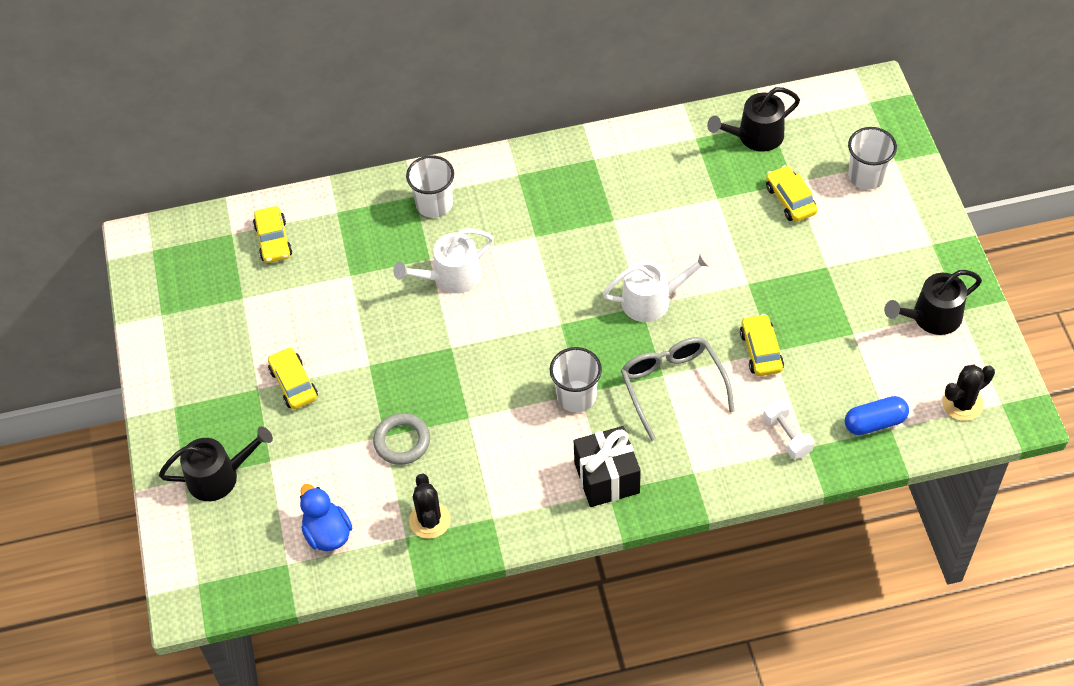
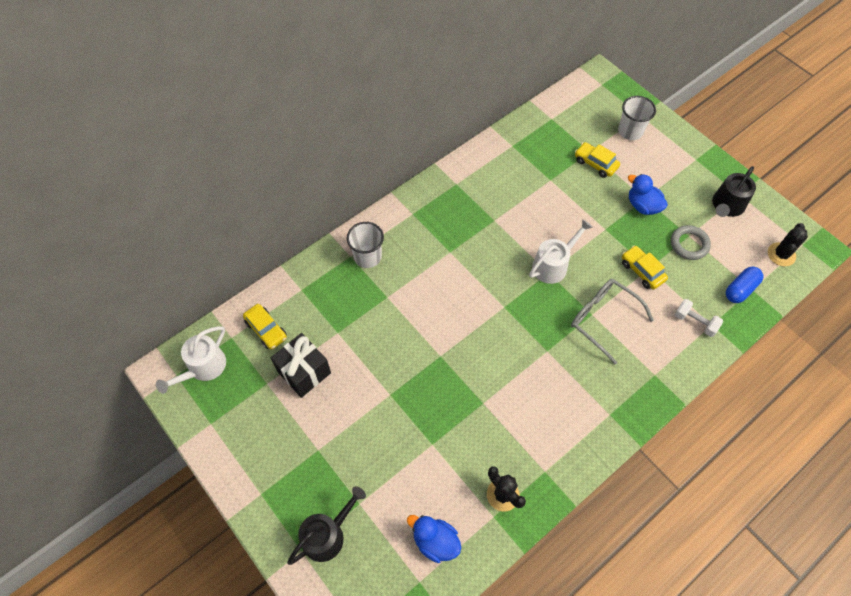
camera: 30 degrees left, 5 degrees up
(293, 384) = (343, 434): yellow car -> none
(402, 441) = (447, 442): grey ring -> grey ring (689, 244)
(451, 277) = (410, 304): white watering can -> white watering can (203, 367)
(576, 396) = (546, 354): white cup -> none
(606, 478) = (602, 405): black gift -> black gift (304, 372)
(755, 136) = (548, 130): black watering can -> none
(817, 274) = (642, 206): none -> blue duck

